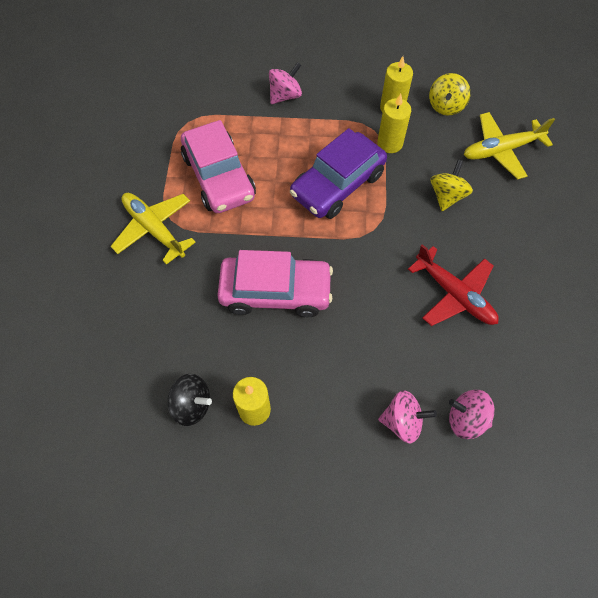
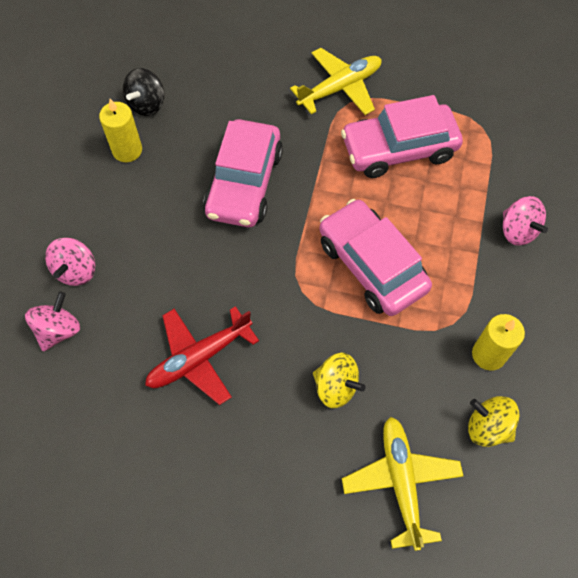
camera: 100 degrees right, 0 degrees up
(337, 184) = (371, 265): purple car -> pink car
(390, 143) = (428, 338): yellow candle -> none

